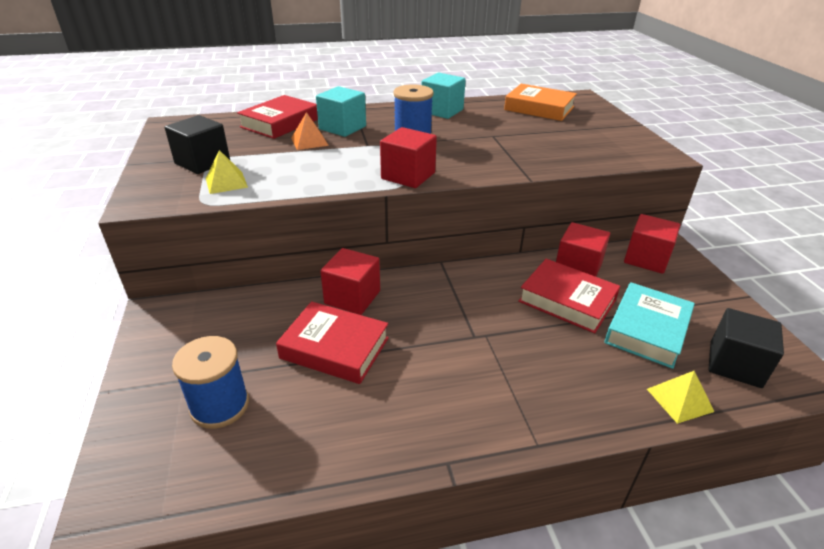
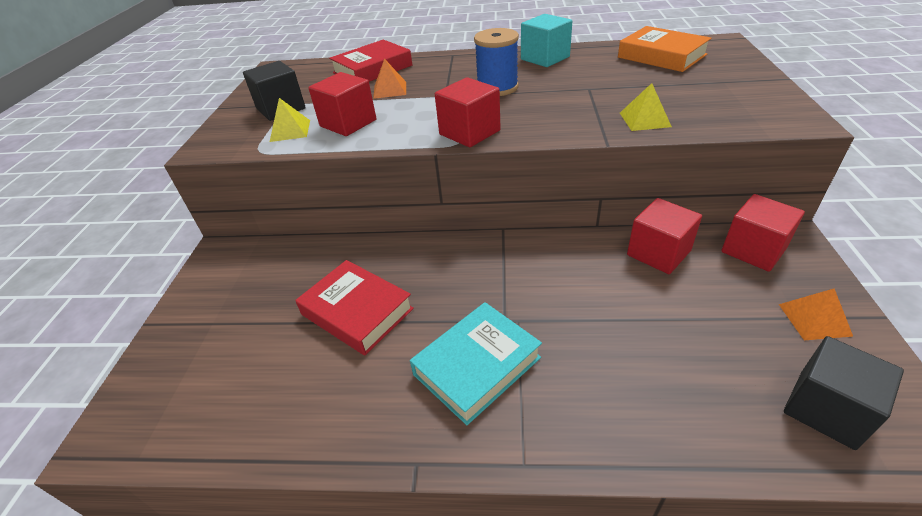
camera: 20 degrees right, 5 degrees up
(220, 405) = (231, 355): blue spool -> none
(342, 128) = (430, 75): turquoise cube -> none
(352, 297) = (396, 258): red cube -> red cube (348, 123)
(567, 301) = (629, 292): red book -> none
(647, 330) = (719, 343): turquoise book -> turquoise book (477, 366)
(679, 400) = (727, 444): yellow pyramid -> yellow pyramid (645, 119)
(705, 304) = (814, 319): none -> orange pyramid

